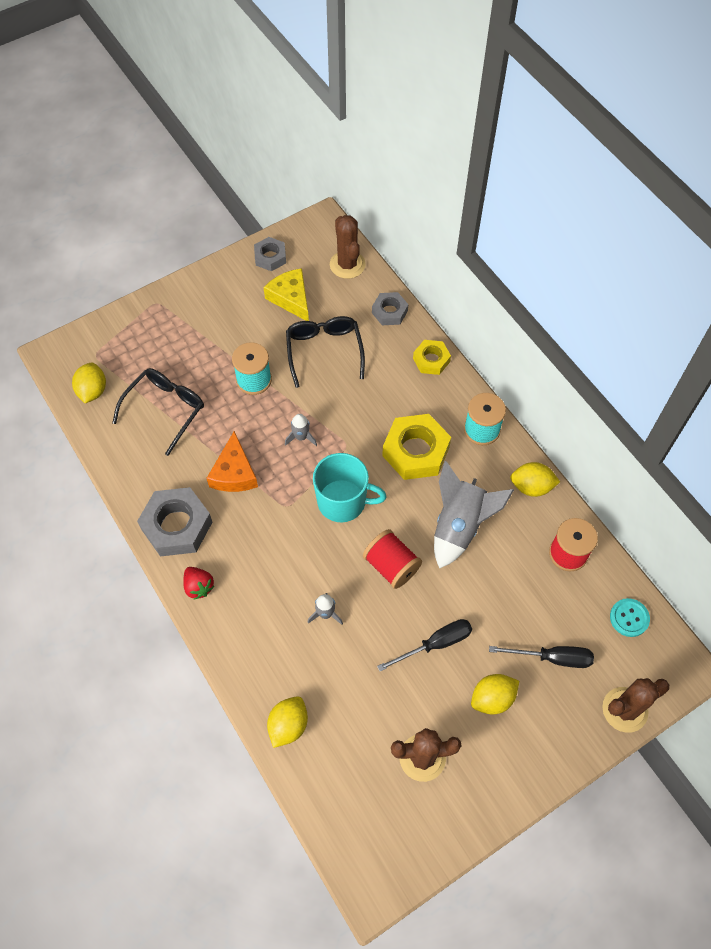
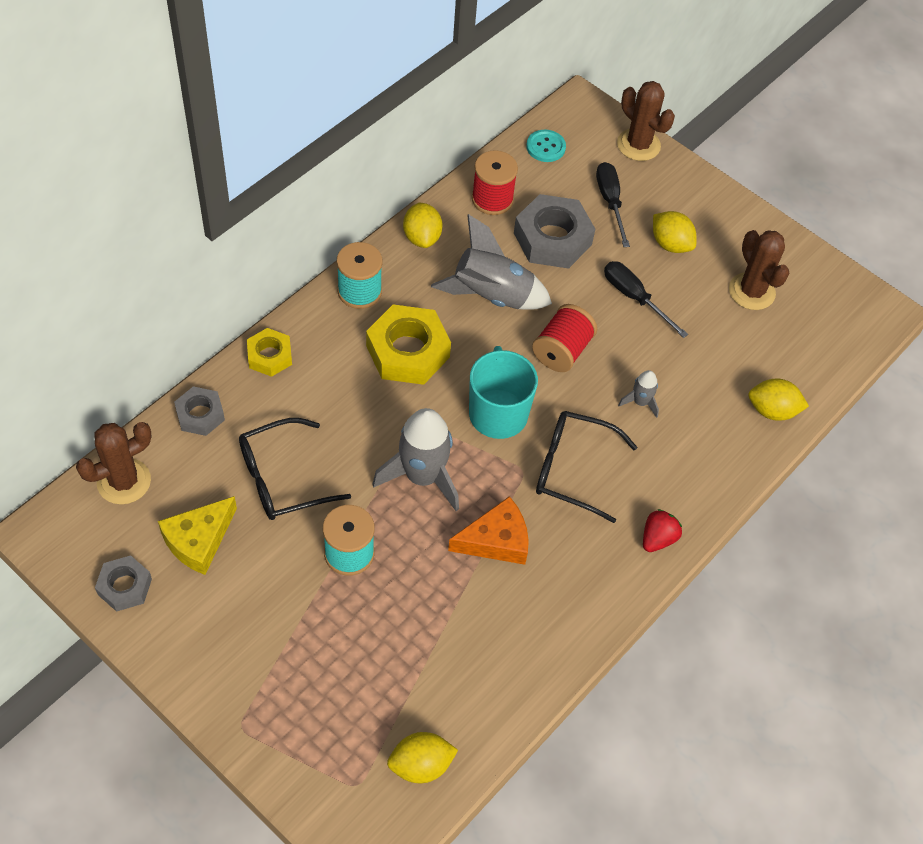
camera: 110 degrees left, 5 degrees down
(165, 409) = (425, 653): black glasses -> black glasses (572, 469)
(177, 526) = (590, 586): grey nut -> grey nut (552, 238)
(301, 437) = (422, 476): grey rocket -> grey rocket, size x2.11

